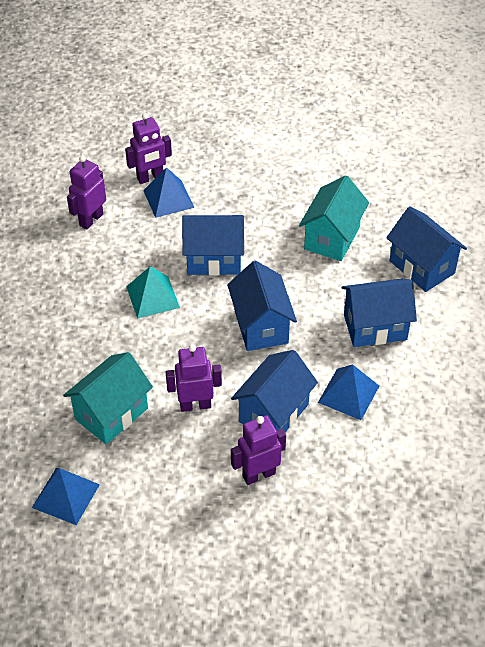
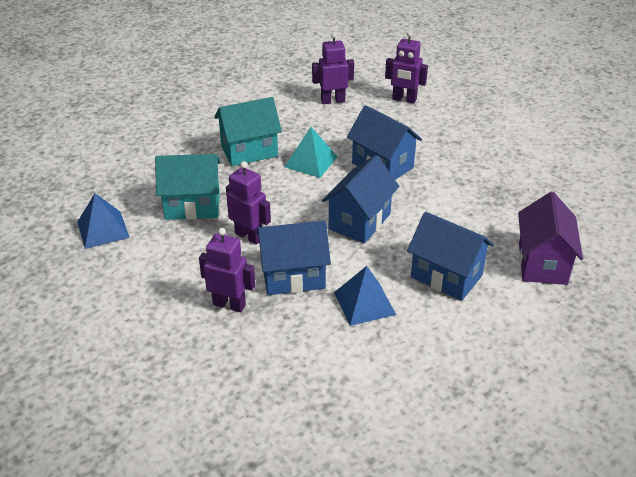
camera: 45 degrees right, 10 degrees down
(168, 199) = (400, 116): blue pyramid -> none
(332, 238) = (490, 203): turquoise house -> turquoise house (249, 151)
(422, 267) = (542, 263): blue house -> purple house

